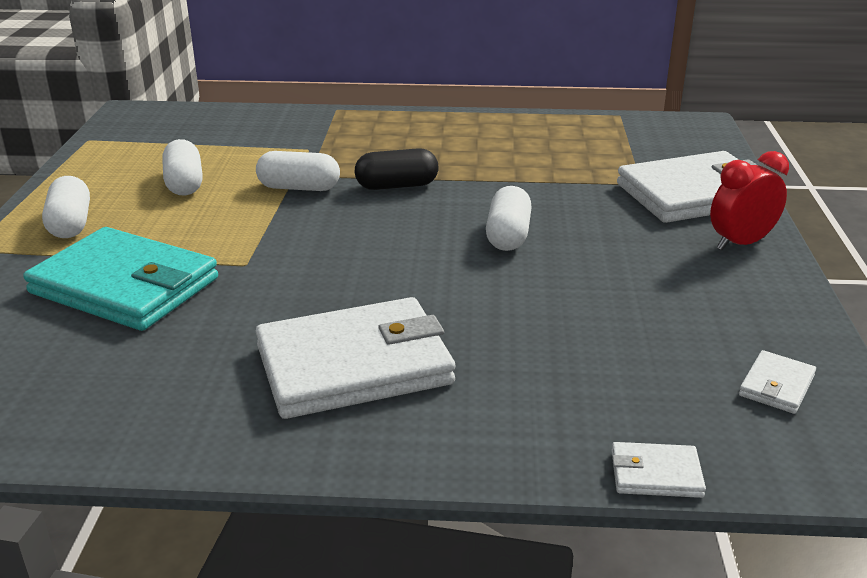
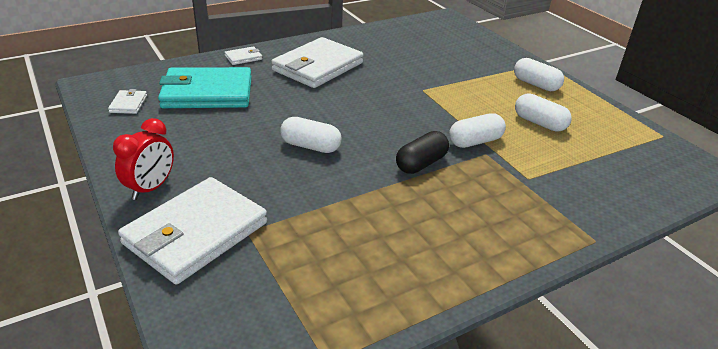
camera: 145 degrees right, 5 degrees up
(125, 286) = (453, 68): turquoise wallet -> turquoise wallet (207, 93)
(508, 235) = (310, 146): white capsule -> white capsule turned 45 degrees counterclockwise
(655, 474) = (177, 64): white wallet -> white wallet (243, 57)

